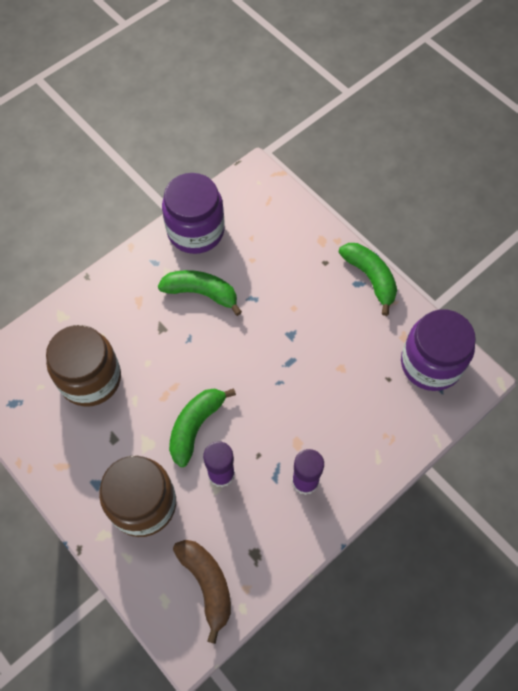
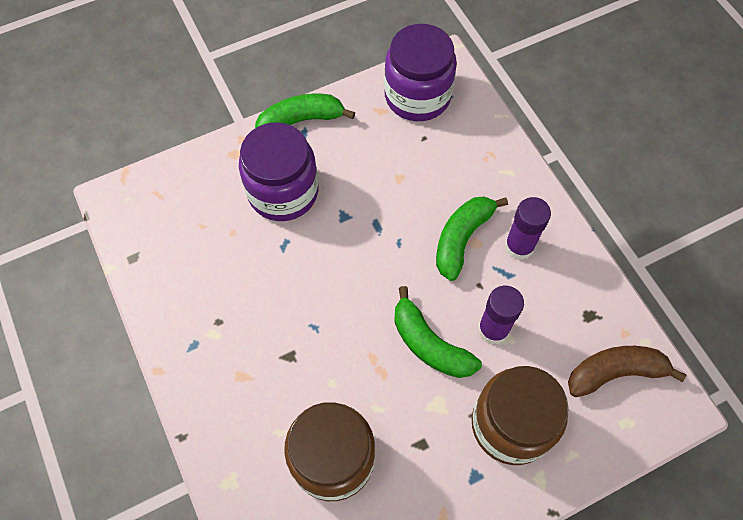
camera: 75 degrees left, 0 degrees up
(196, 231) = (166, 286): purple jar -> purple jar (283, 192)
(201, 293) = (257, 299): green banana -> green banana (461, 239)

